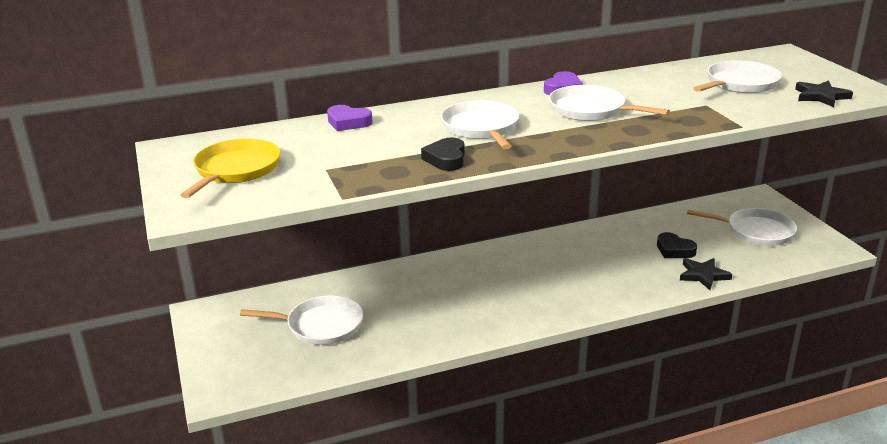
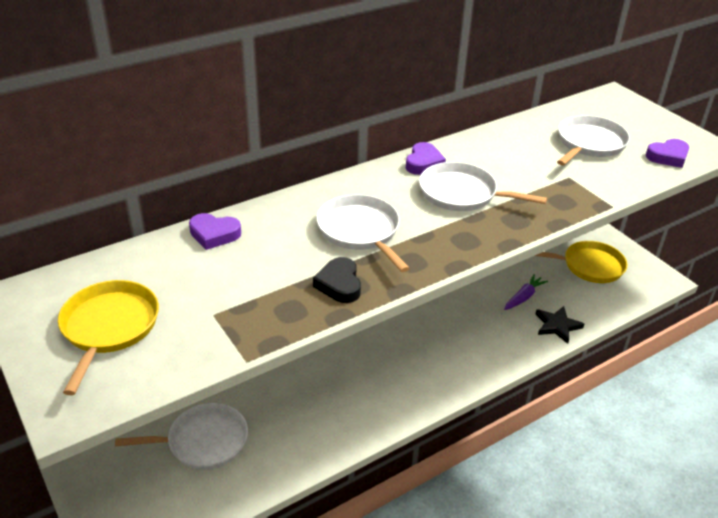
camera: 15 degrees left, 10 degrees up
(674, 250) = (523, 297): black heart -> purple carrot
(756, 231) = (589, 266): white pan -> yellow pan
(821, 96) = (668, 157): black star -> purple heart

